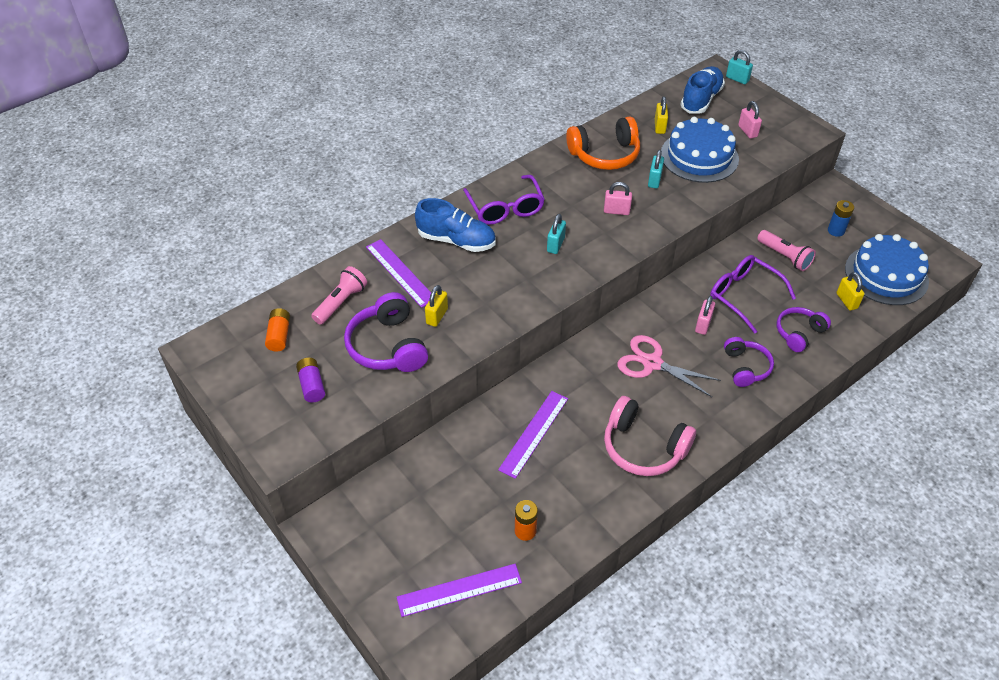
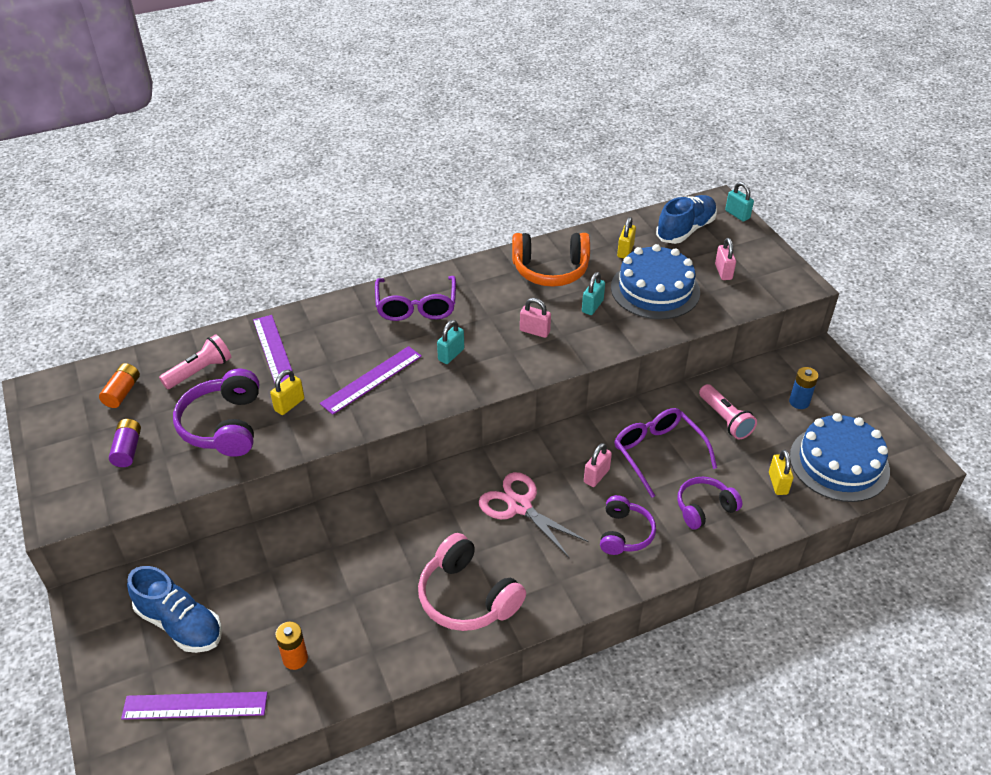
camera: 15 degrees right, 5 degrees down
(456, 240) = (349, 331): blue shoe -> blue shoe (180, 624)
(534, 433) = (354, 554): purple ruler -> purple ruler (371, 379)

